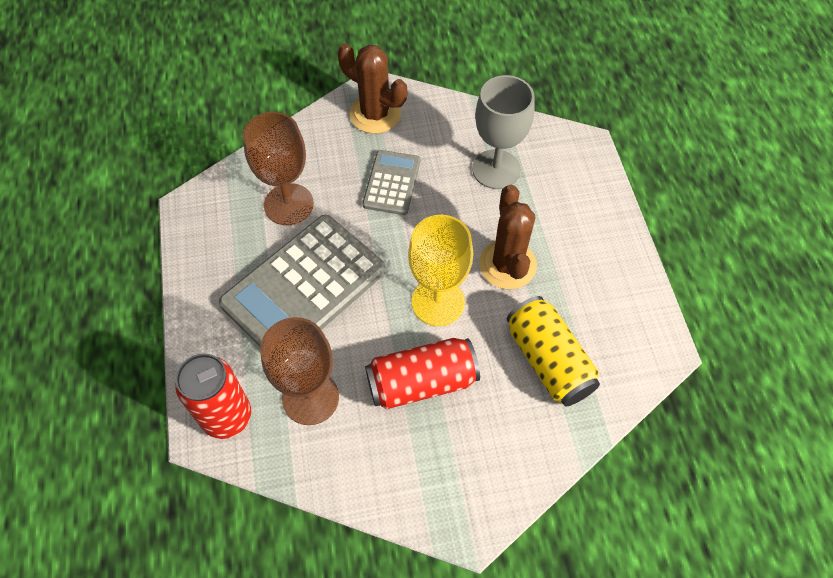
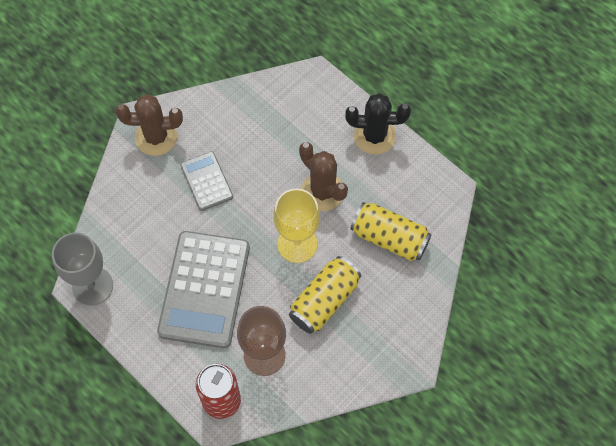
camera: 35 degrees left, 5 degrees up
(289, 204) = (148, 240): brown goblet -> none
(421, 382) = (324, 301): red can -> yellow can
(496, 169) = (268, 129): grey goblet -> grey goblet (92, 286)
(610, 241) = (374, 136): none -> black cactus

